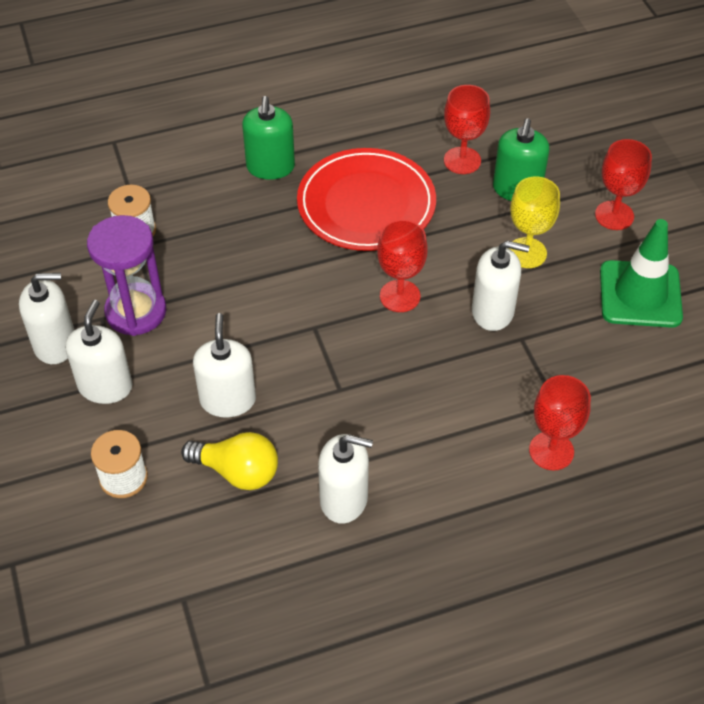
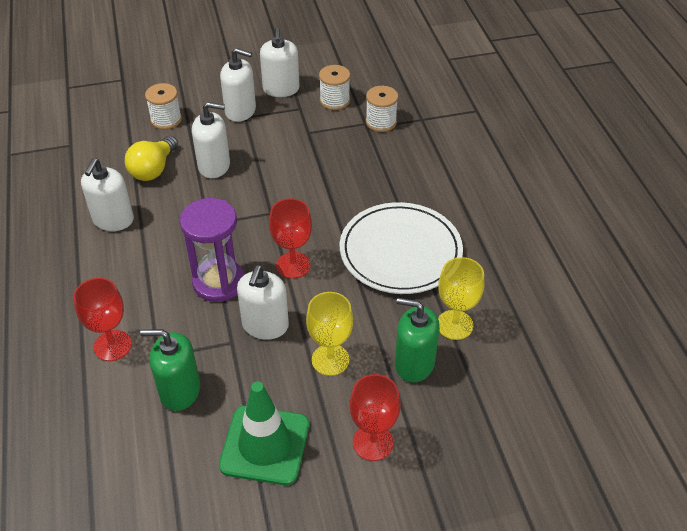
camera: 95 degrees right, 5 degrees down
(86, 281) = (334, 101): none -> white spool
(136, 312) = (302, 123): purple hourglass -> purple hourglass (218, 282)
(270, 167) = (447, 194): green soap dispenser -> green soap dispenser (180, 390)
(366, 204) = (400, 252): red plate -> white plate
(462, 160) = (454, 325): red goblet -> yellow goblet

